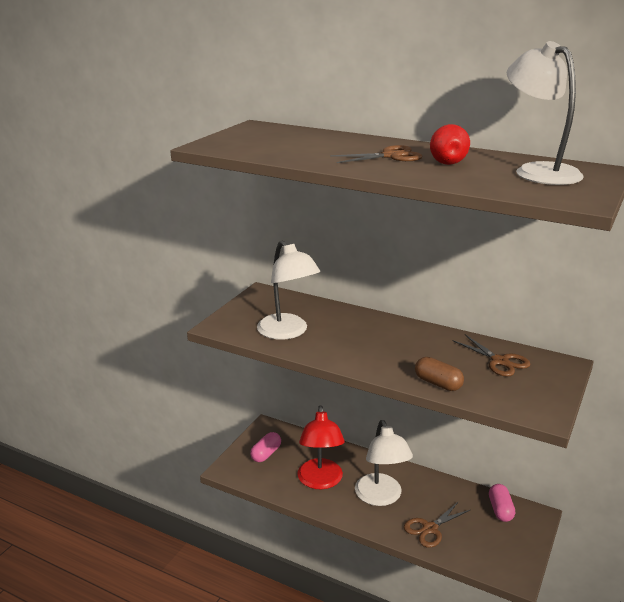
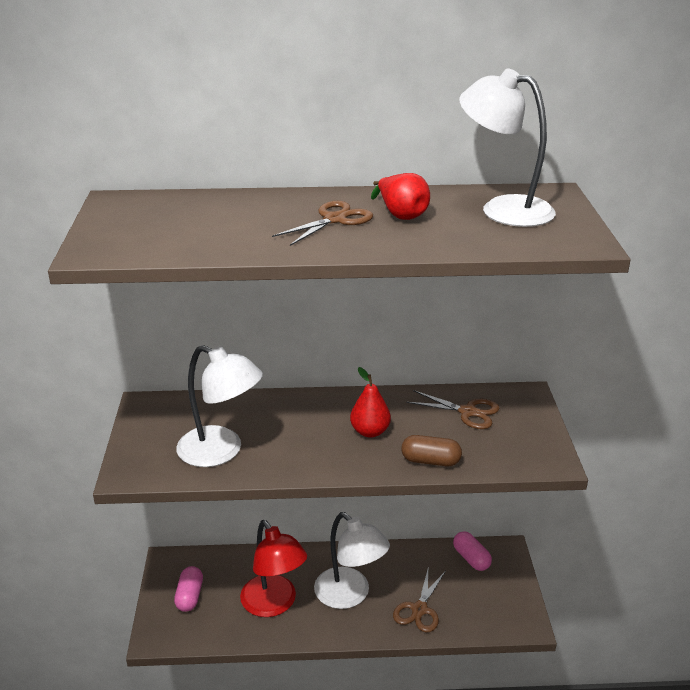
camera: 30 degrees left, 5 degrees up
(406, 351) = (370, 431): none -> red pear

